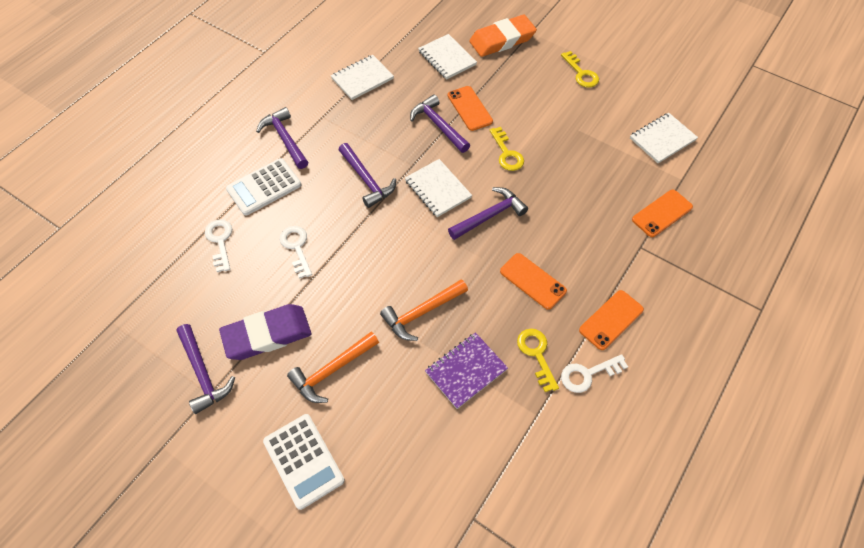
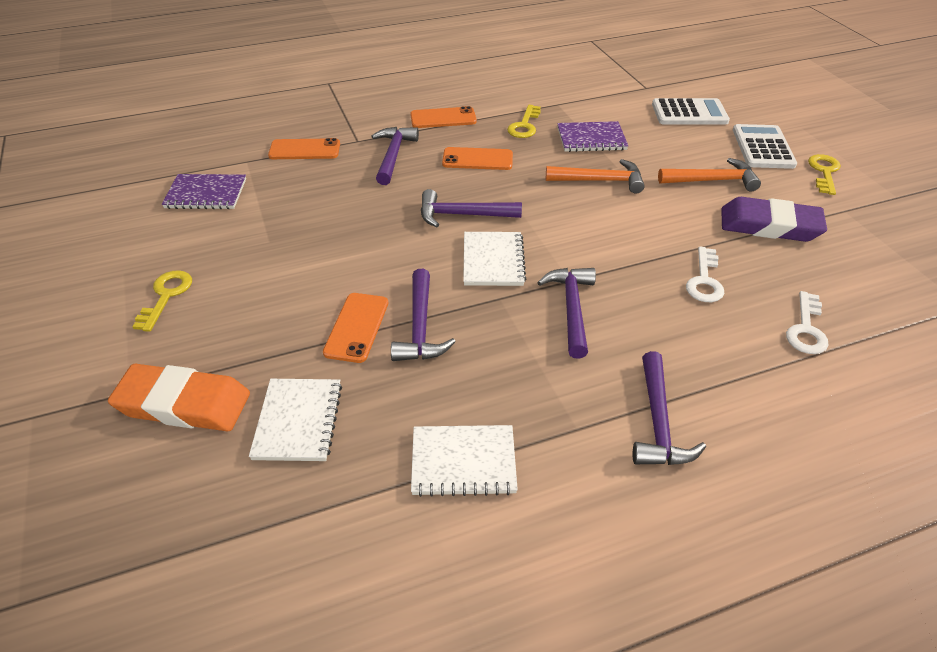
camera: 145 degrees left, 15 degrees down
(203, 373) = (849, 225): purple hammer -> purple hammer (393, 155)
(264, 187) = (721, 366): white calculator -> white calculator (689, 113)
(507, 153) = (376, 257): yellow key -> yellow key (824, 172)
(533, 281) = (477, 159): orange phone -> orange phone turned 75 degrees counterclockwise
(588, 374) = (497, 105): white key -> none
(662, 139) = (206, 194): white notebook -> purple notebook

